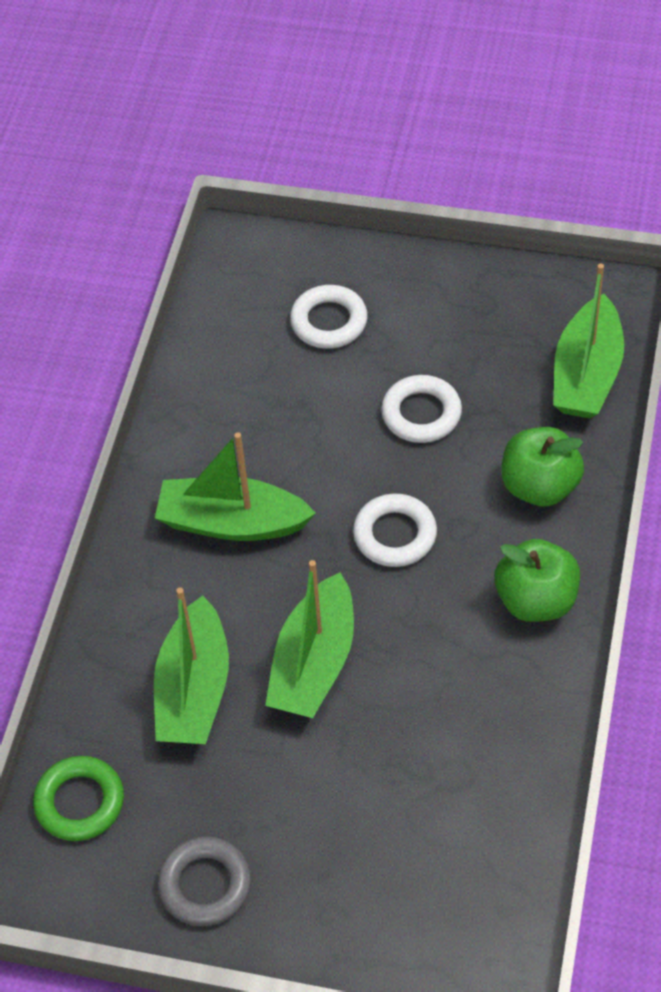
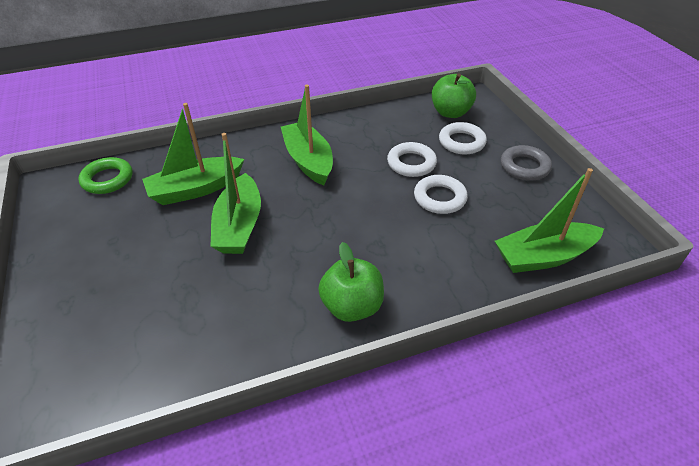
camera: 55 degrees right, 10 degrees down
(205, 885) = (69, 243): grey ring -> grey ring (524, 167)
(314, 663) = (239, 225): green boat -> green boat turned 75 degrees counterclockwise
(395, 535) = (349, 221): white ring -> white ring (411, 163)
(539, 486) = (439, 270): green apple -> green apple (450, 112)

